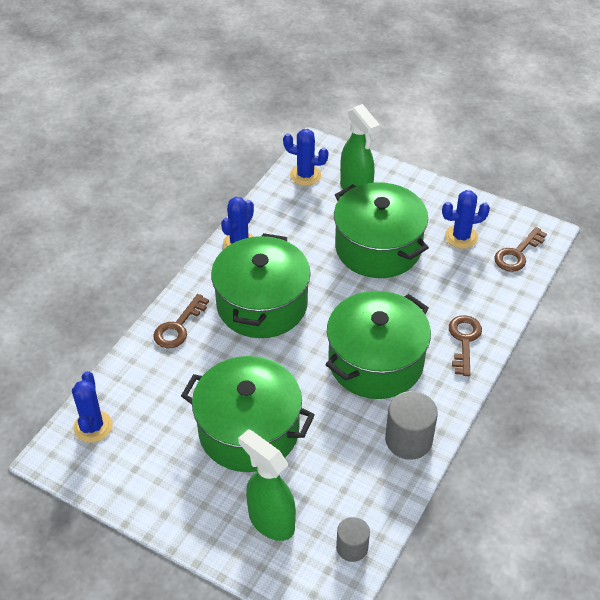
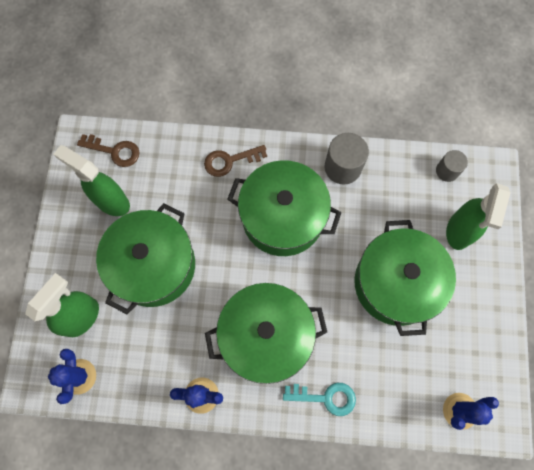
camera: 115 degrees left, 25 degrees up
(178, 327) = (326, 397): brown key -> turquoise key
(461, 237) = (111, 201): blue cactus -> green spray bottle

